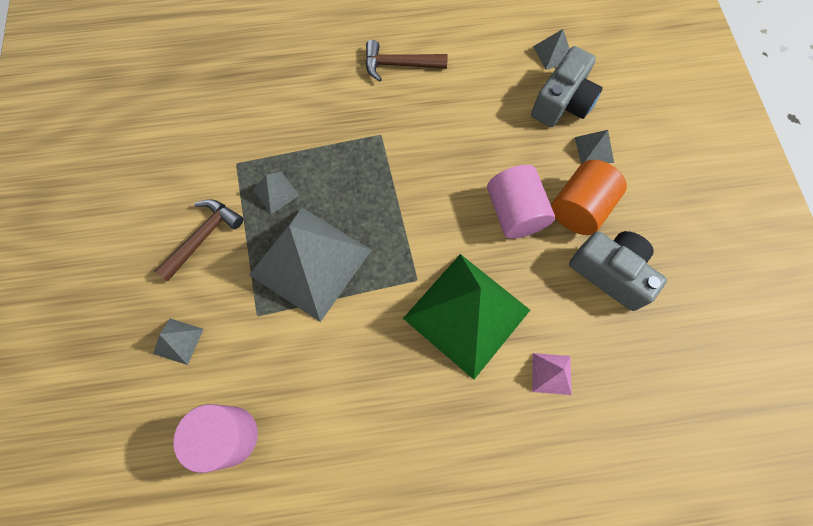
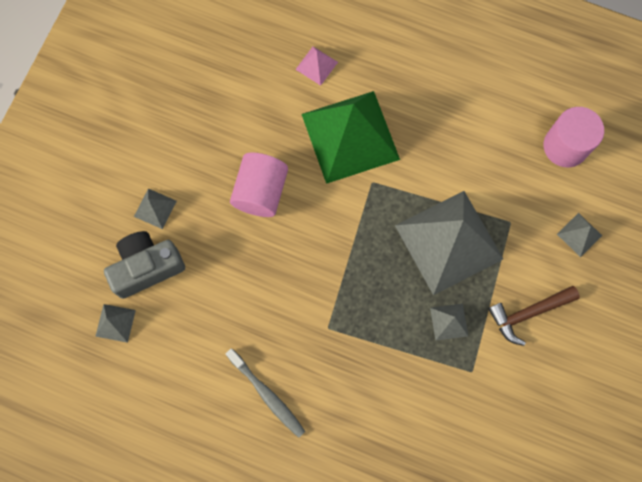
camera: 150 degrees left, 5 degrees up
(399, 65) = (267, 395): brown hammer -> grey toothbrush
(579, 208) = (206, 166): orange cylinder -> none
(610, 272) = (222, 107): grey camera -> none

